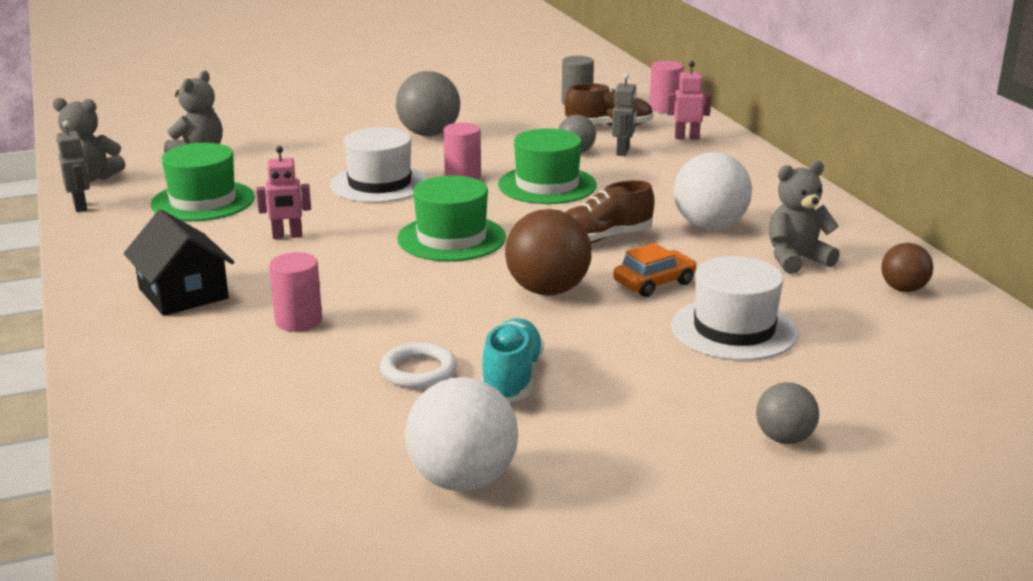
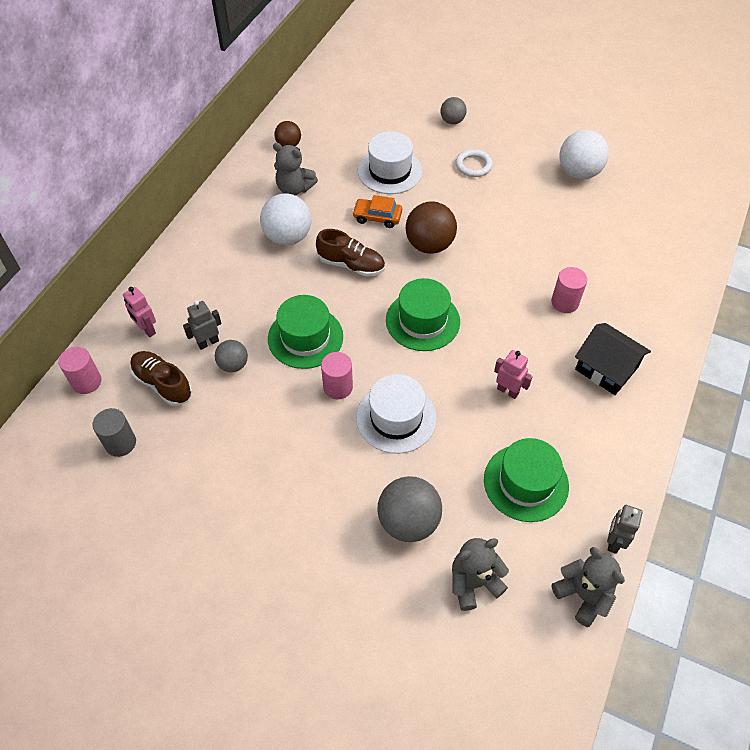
camera: 135 degrees left, 30 degrees up
(183, 293) = (606, 368): black house -> black house turned 60 degrees counterclockwise
(418, 371) = (542, 233): white ring -> white ring (473, 165)
(429, 134) = (284, 474): grey ball -> grey ball (408, 521)
(512, 378) = (509, 204): turquoise shoe -> none

